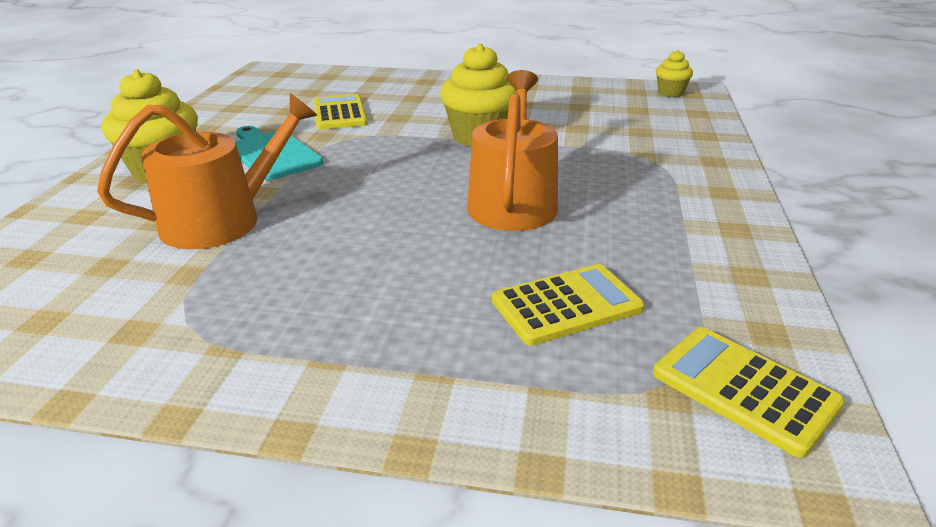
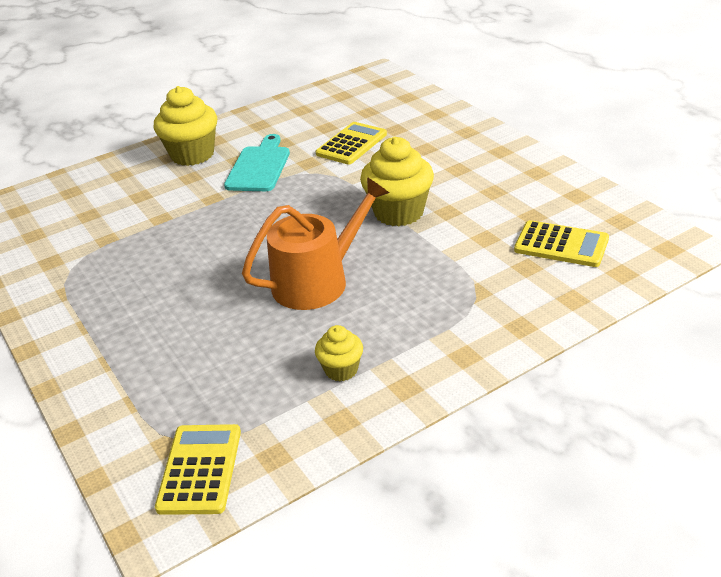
camera: 50 degrees right, 5 degrees up
(223, 220) = (166, 210): orange watering can -> none
(566, 305) = (215, 367): yellow calculator -> yellow calculator (561, 245)
(670, 92) = (650, 237): yellow cupcake -> yellow cupcake (341, 370)

